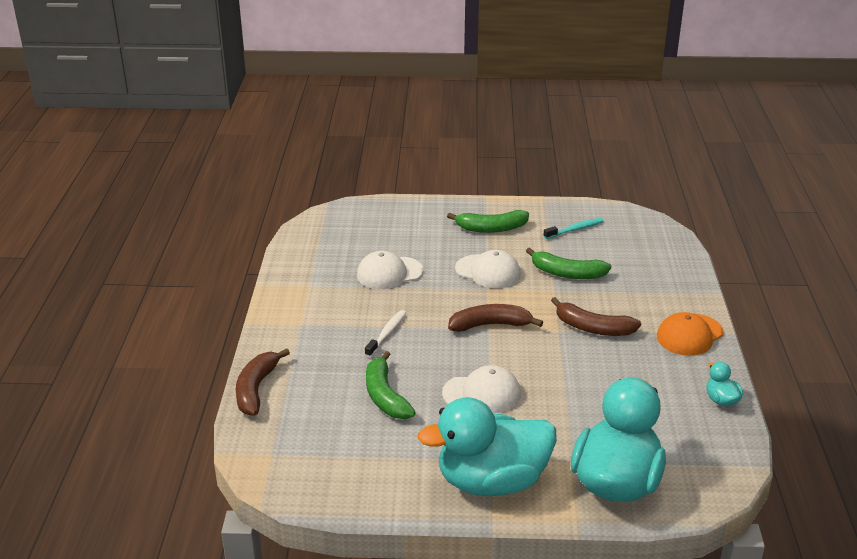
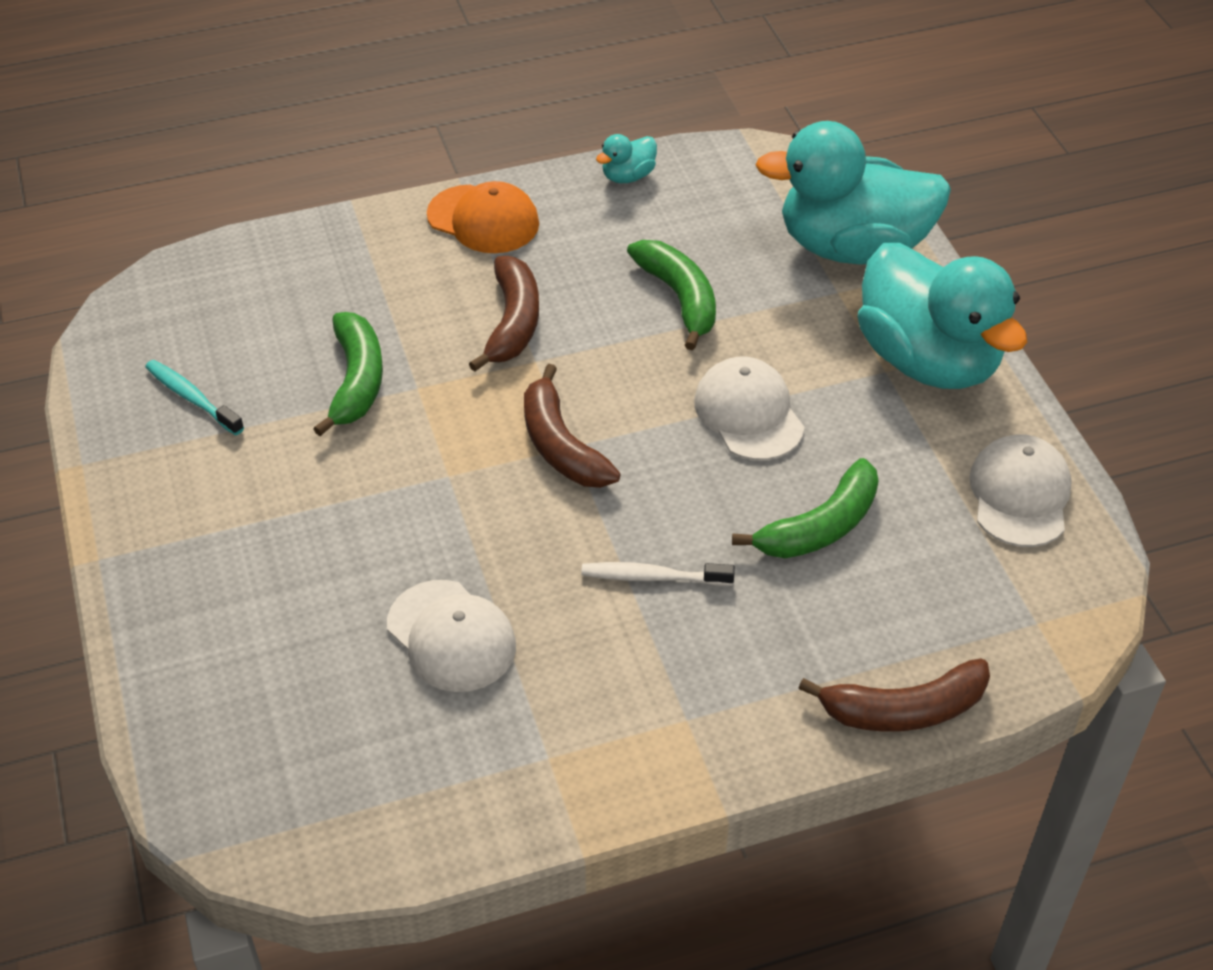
camera: 110 degrees left, 15 degrees up
(488, 272) = (390, 488): white cap -> white cap (1020, 494)
(491, 228) = (223, 521): green banana -> green banana (679, 298)

